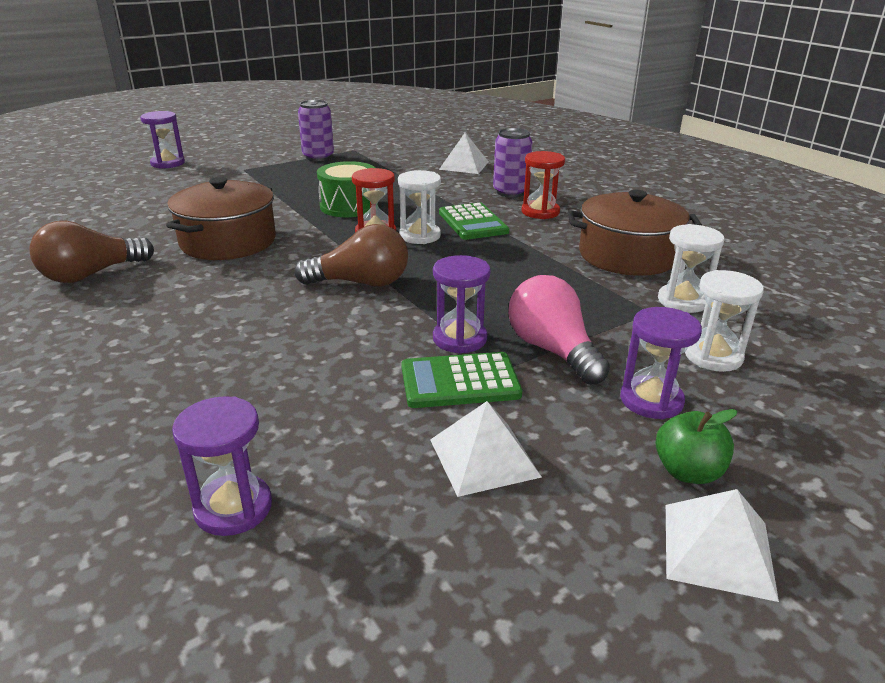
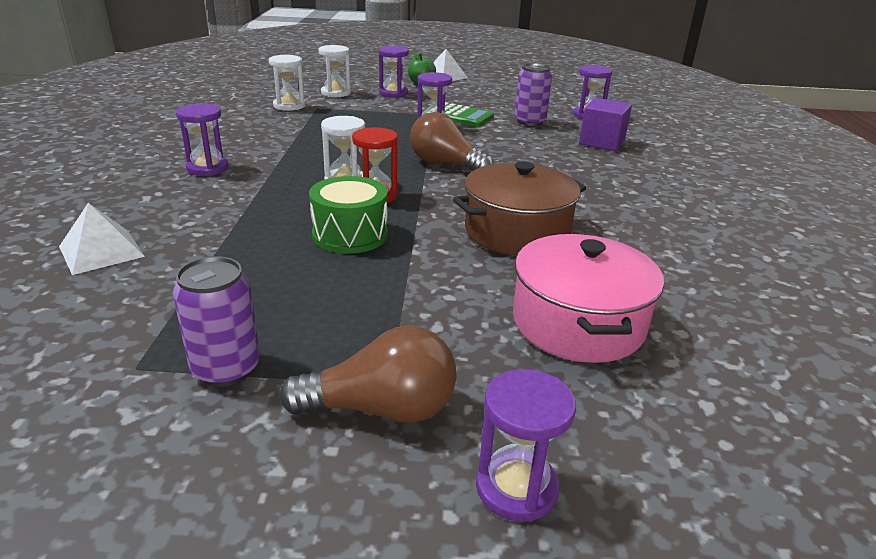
camera: 145 degrees left, 0 degrees up
(91, 274) = (660, 237): brown light bulb -> brown light bulb (382, 409)
(156, 207) = (578, 323): none -> pink pot
(179, 410) = (602, 142): none -> purple cube
(473, 222) = (280, 178): green calculator -> none
(483, 457) = (484, 101): white pyramid -> none
(510, 192) = (171, 194): purple can -> purple can (529, 122)
(540, 212) = (207, 168): red hourglass -> purple hourglass
(552, 350) = (397, 112): pink light bulb -> none
(627, 255) = (248, 127): brown pot -> none

